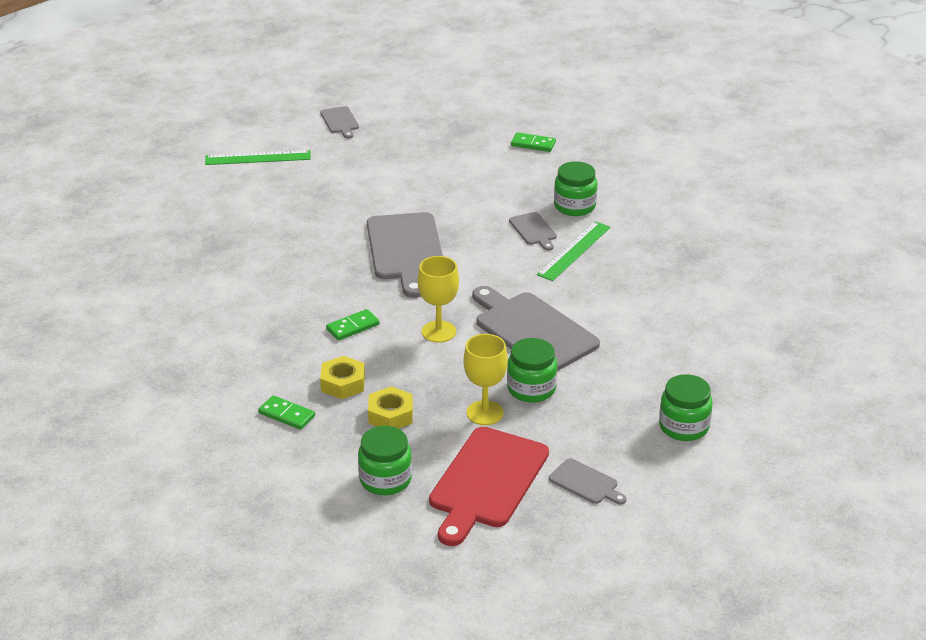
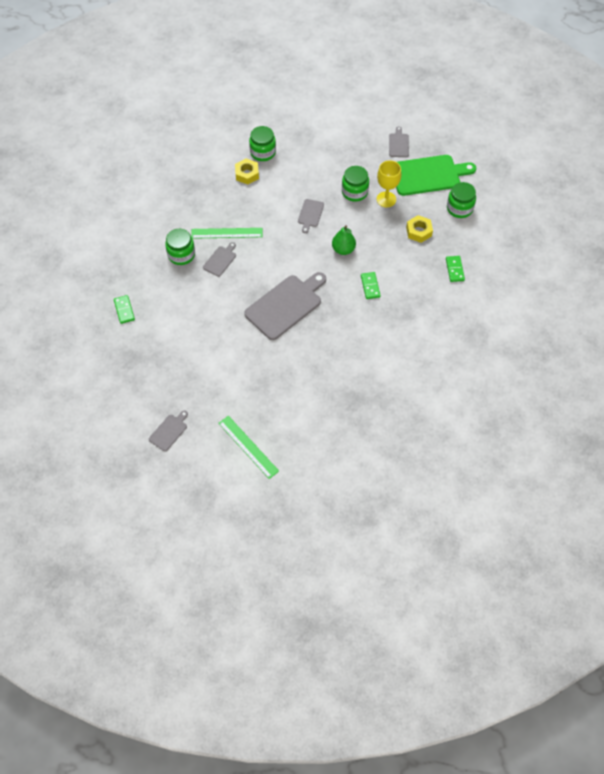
camera: 125 degrees left, 25 degrees up
(343, 383) = (414, 263): yellow nut -> yellow nut (247, 174)
(352, 327) = (370, 286): green domino -> green domino turned 60 degrees clockwise
(438, 332) = (343, 249): yellow goblet -> green pear
(486, 482) = (428, 175): red cutting board -> green cutting board
(532, 330) = (310, 214): grey cutting board -> grey cutting board, size x0.48
(684, 426) = (333, 130): green jar -> green jar (263, 152)

